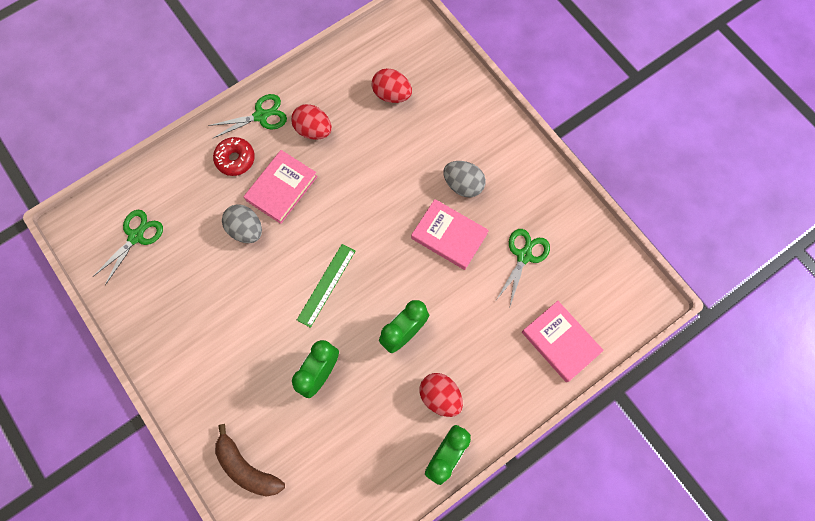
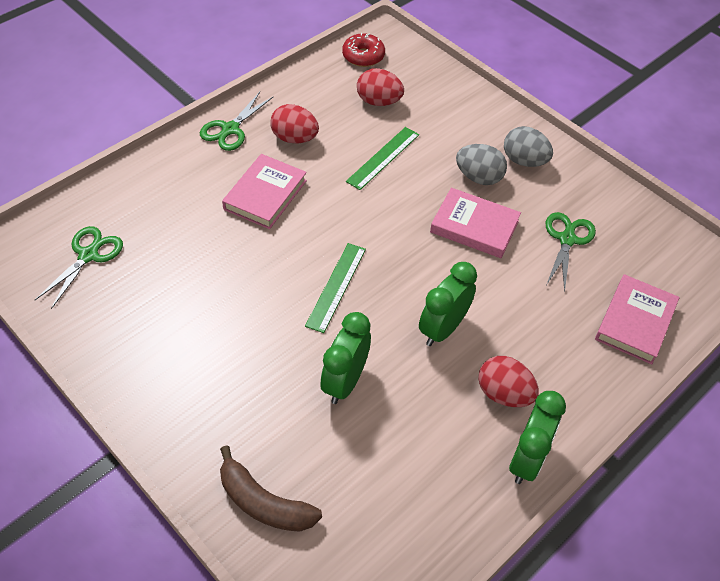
camera: 10 degrees left, 20 degrees down
(235, 159) = (205, 171): red donut -> red donut (363, 56)
(246, 229) = (227, 238): grey egg -> grey egg (524, 161)
(261, 116) = (230, 129): green scissors -> green scissors turned 150 degrees clockwise
(385, 157) = (383, 158): none -> green ruler
(560, 342) = (635, 322): pink book -> pink book turned 75 degrees clockwise

